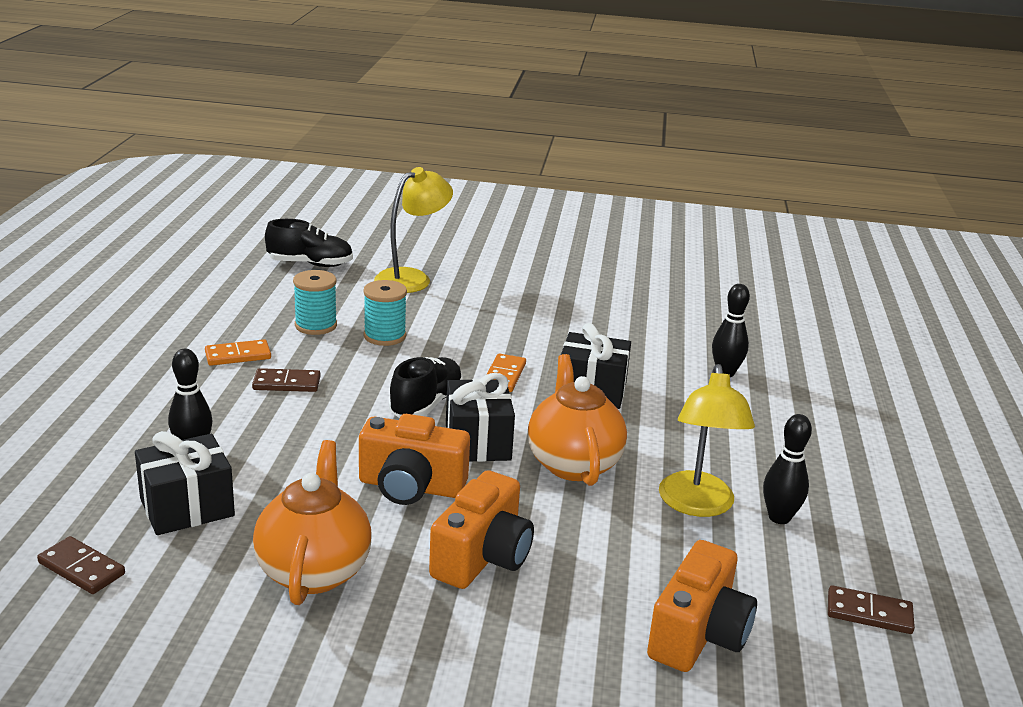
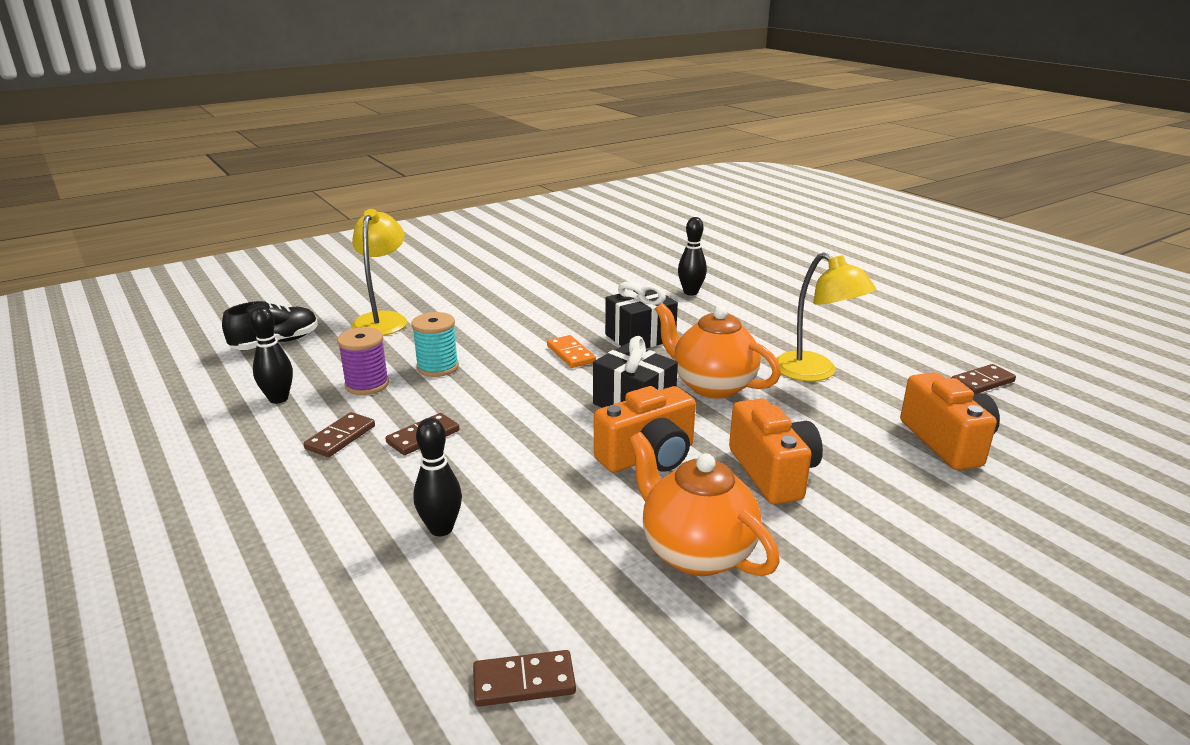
camera: 40 degrees left, 0 degrees up
(187, 507) = (519, 573): black gift -> none
(238, 355) = (340, 437): orange domino -> brown domino
(316, 325) = (367, 385): turquoise spool -> purple spool
(426, 404) = (554, 397): black shoe -> none
(779, 517) = (860, 357): black bowling pin -> black bowling pin (278, 399)

